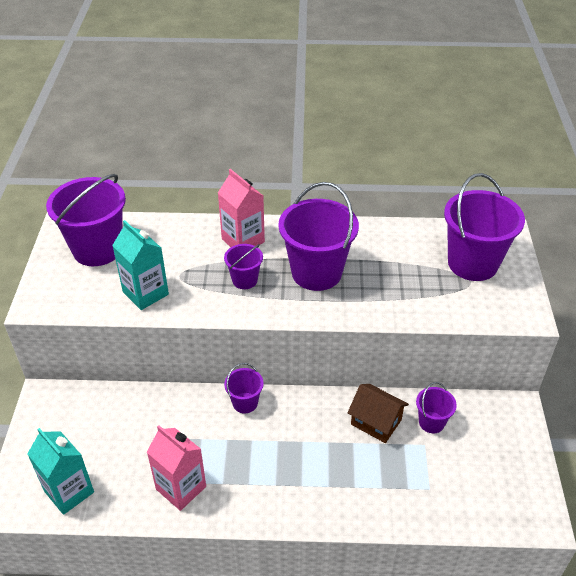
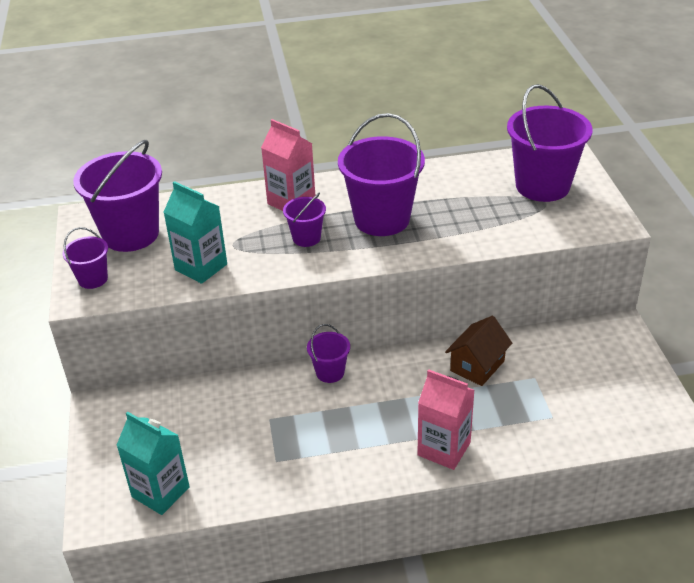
camera: 10 degrees left, 5 degrees down
(181, 488) = (286, 465): pink carton -> pink carton (444, 449)
(376, 422) = (477, 366): brown house -> brown house turned 75 degrees counterclockwise
(431, 422) = (535, 356): purple bucket -> purple bucket (93, 279)

